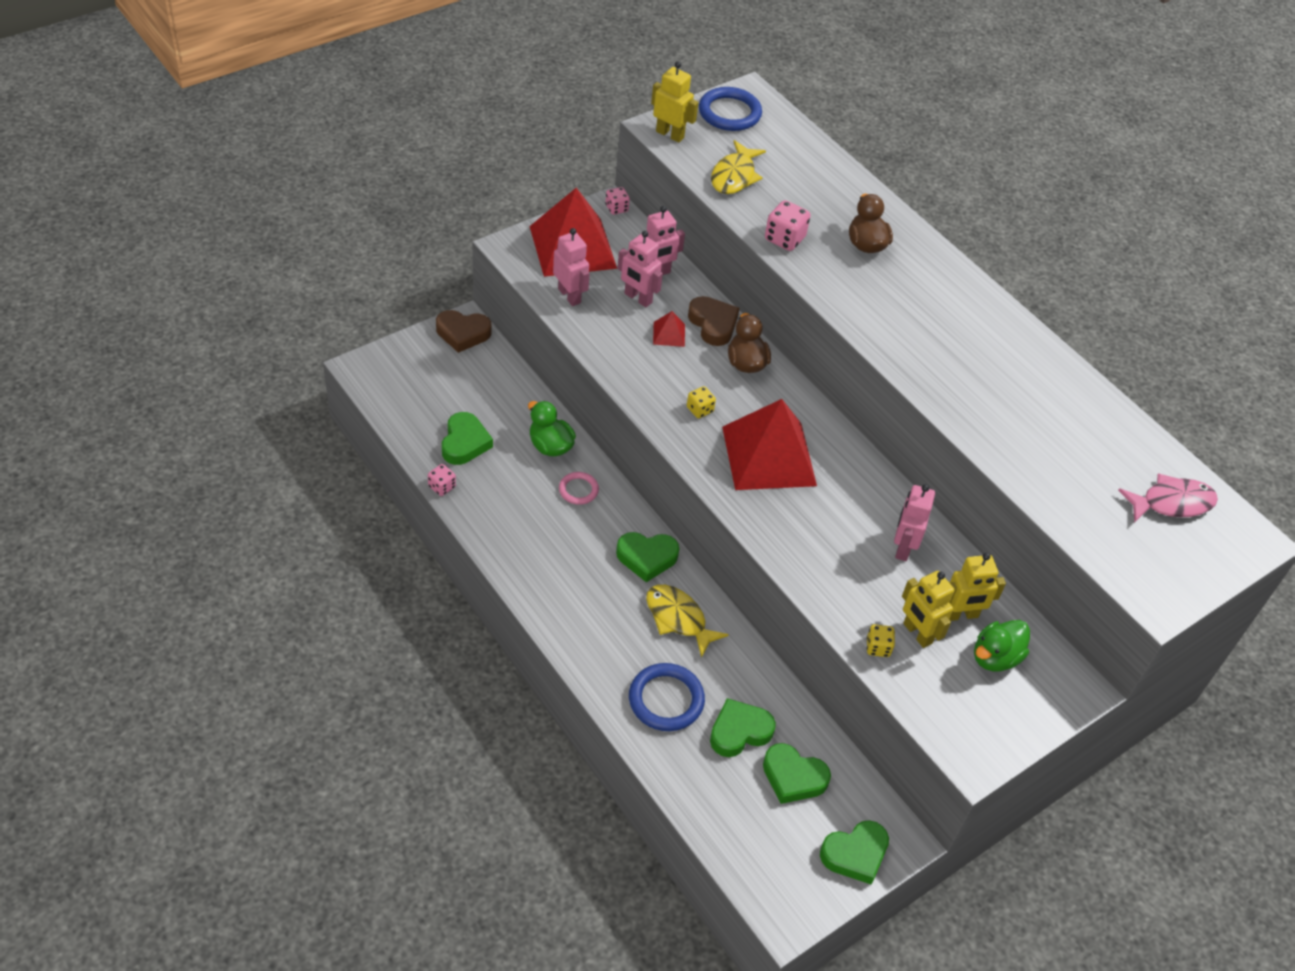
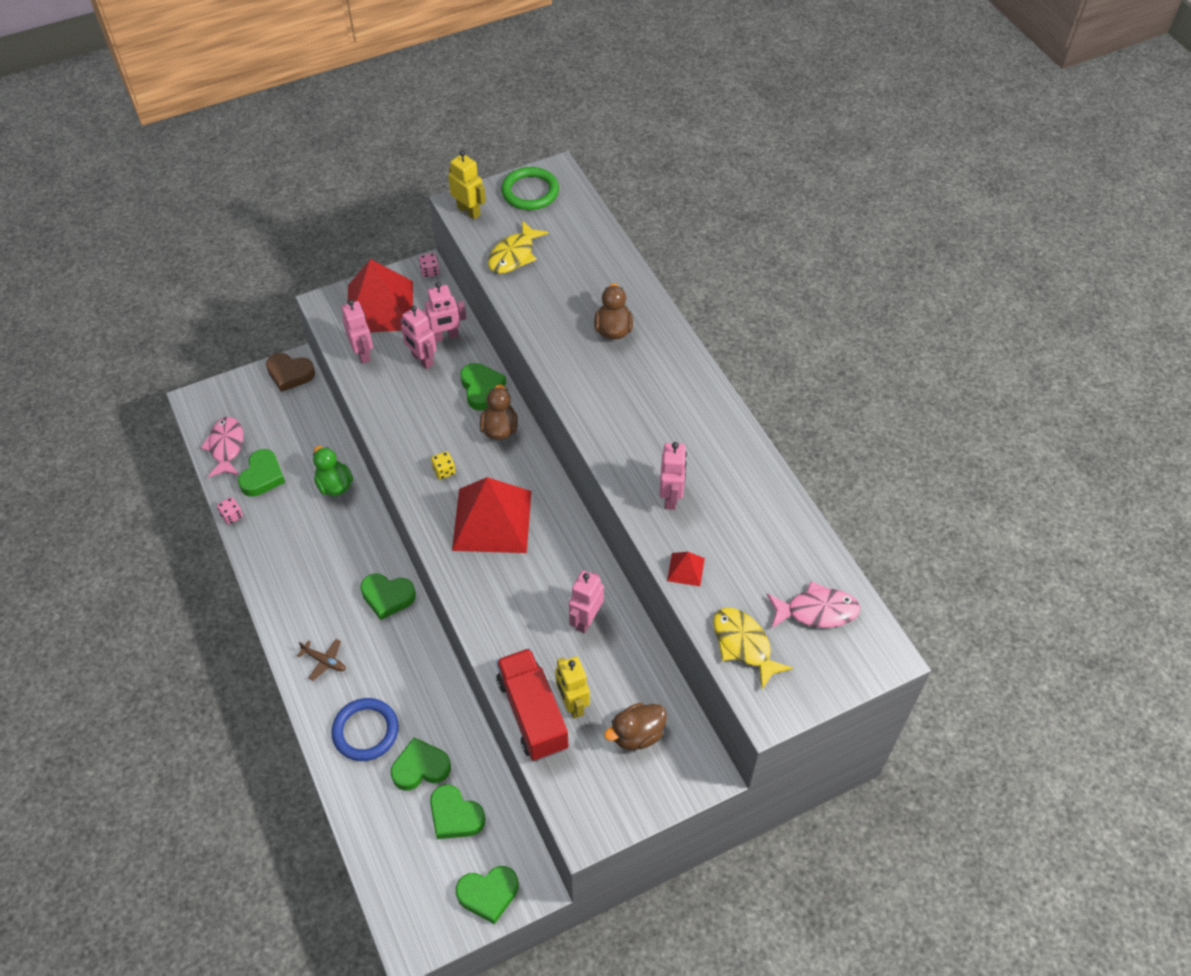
camera: 15 degrees right, 5 degrees up
(412, 414) = (226, 447): none -> pink fish
(578, 490) = (347, 528): pink ring -> none
(596, 631) = (324, 661): none -> brown plane
(669, 334) = (439, 396): red pyramid -> red pyramid (685, 569)
(678, 619) = (398, 657): yellow fish -> yellow fish (744, 645)
(713, 324) = (481, 389): brown heart -> green heart
(729, 113) = (530, 192): blue ring -> green ring
(784, 239) = (539, 320): pink dice -> none
(878, 647) = (532, 714): yellow dice -> red truck
(961, 615) = (618, 690): yellow robot -> none
(984, 404) = (671, 497): none -> pink robot
(995, 657) = (637, 734): green duck -> brown duck

